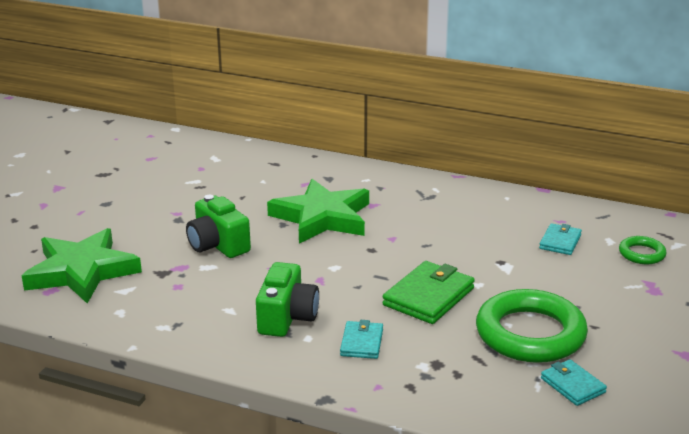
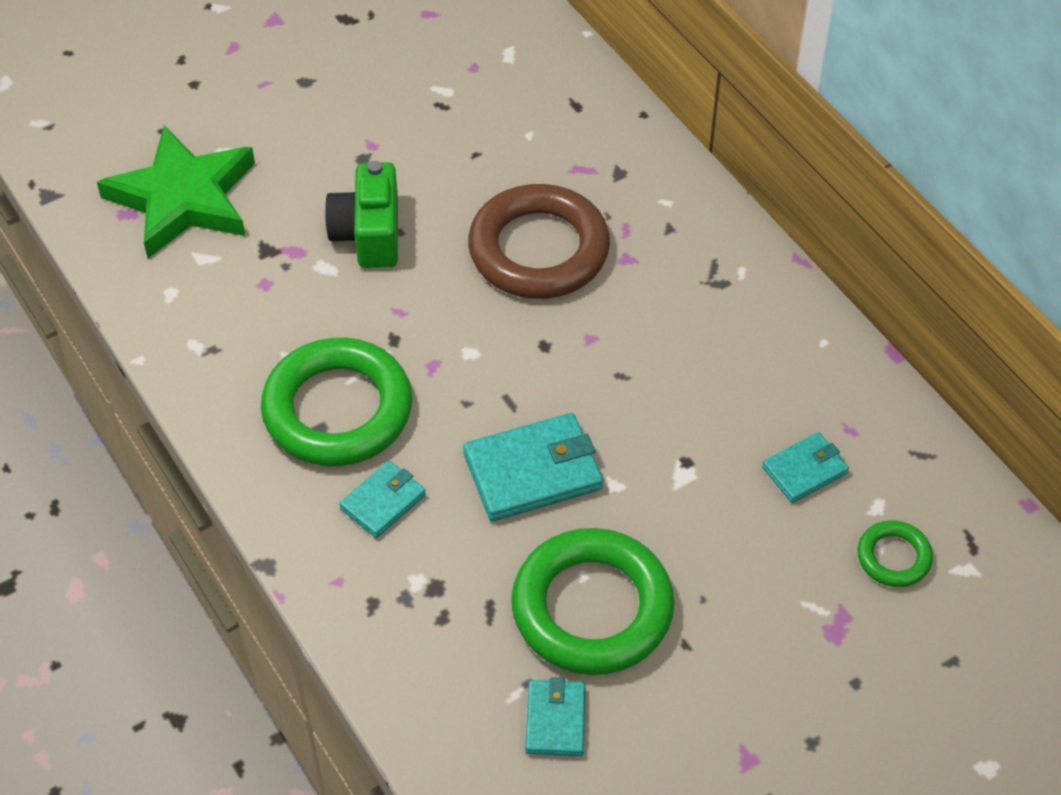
camera: 35 degrees right, 25 degrees up
(287, 317) = (338, 410): green camera -> green ring
(322, 217) = (538, 250): green star -> brown ring
(428, 297) = (532, 471): green wallet -> turquoise wallet

